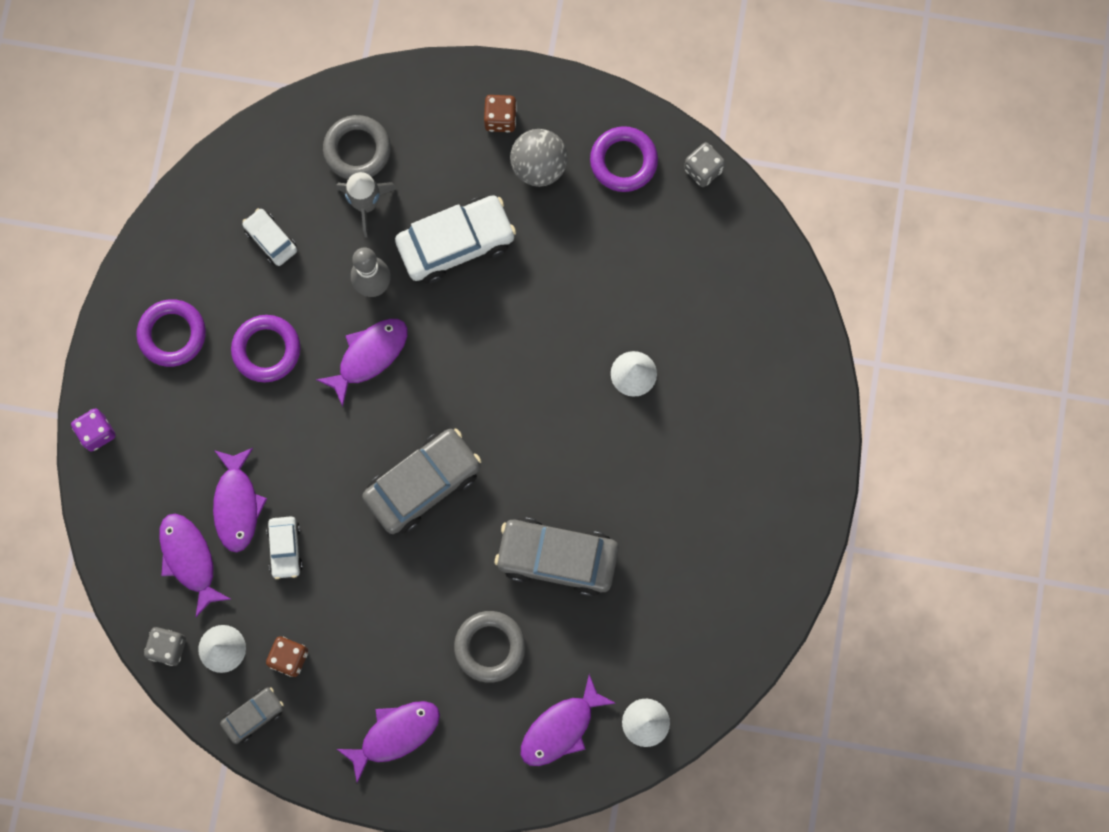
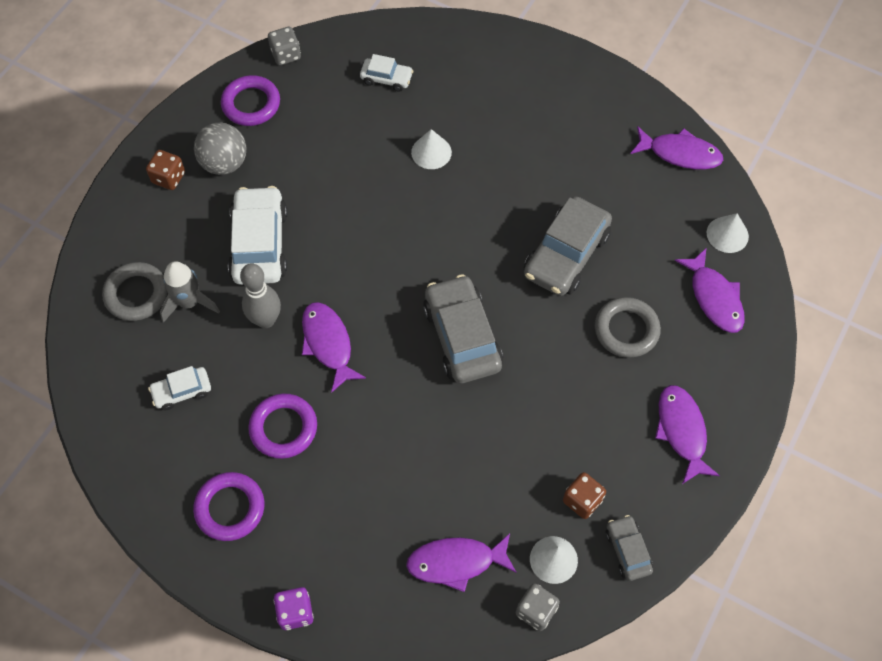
camera: 70 degrees left, 15 degrees down
(237, 505) = (419, 501): purple fish -> purple fish (680, 154)
(285, 548) = (478, 471): white car -> white car (386, 78)

